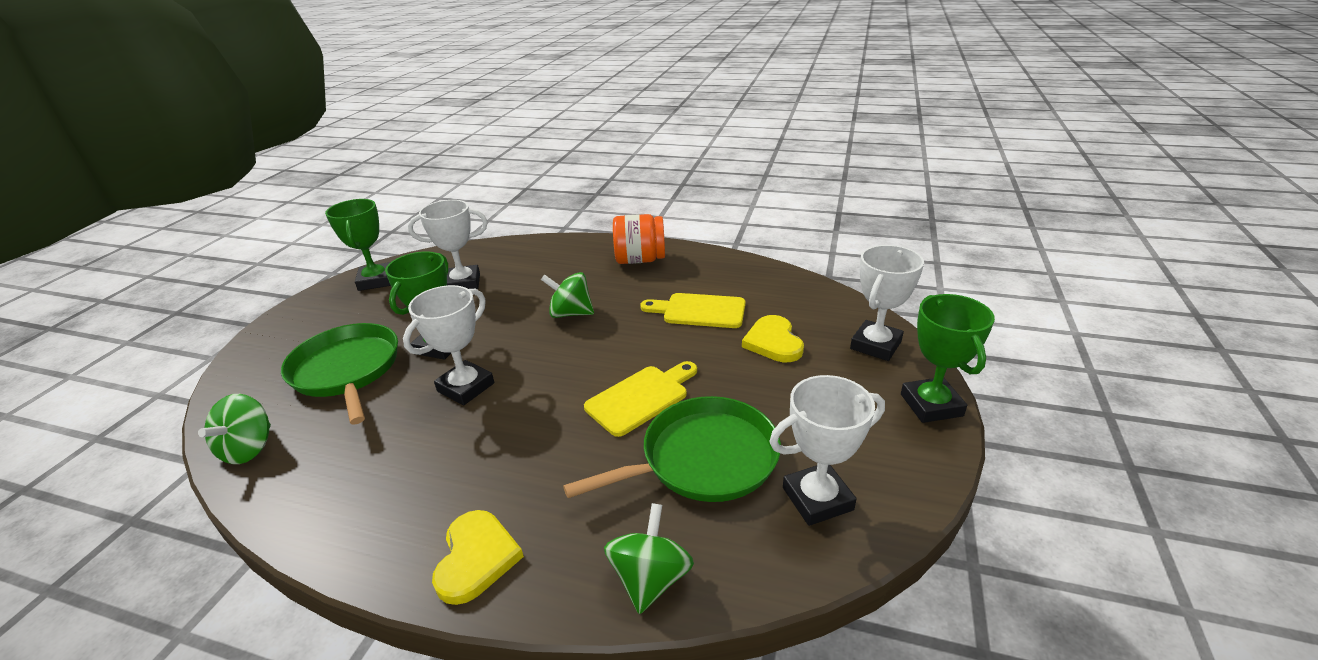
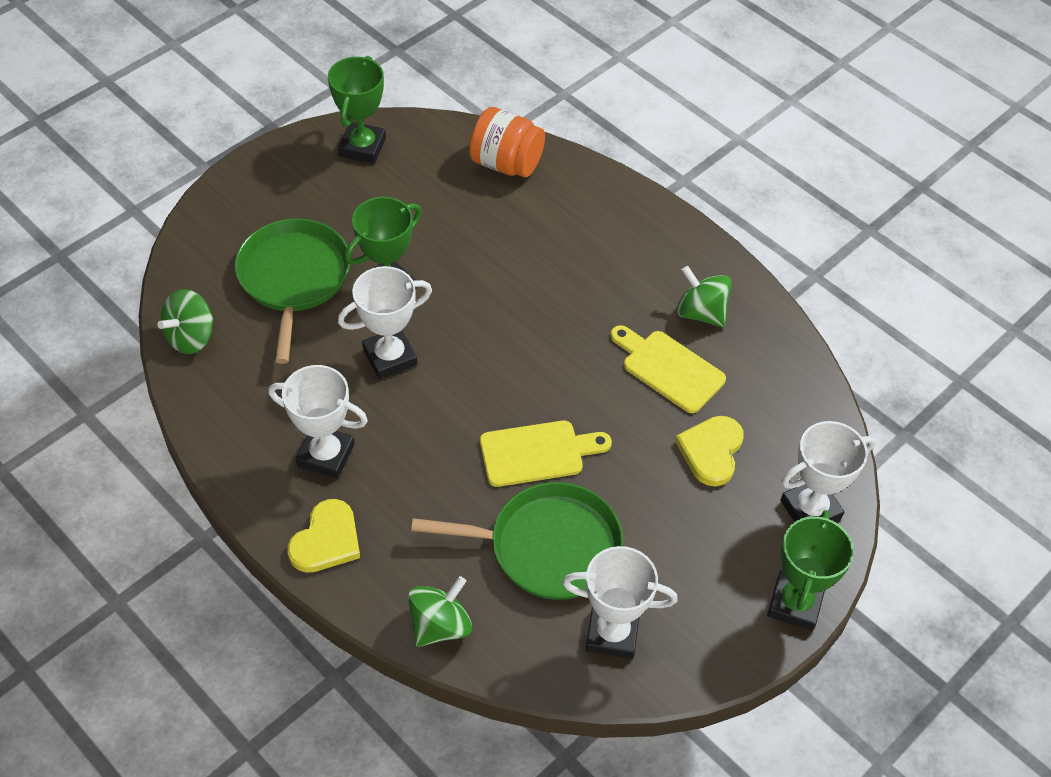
camera: 25 degrees right, 20 degrees up
(463, 283) = (449, 197): white trophy -> white trophy (326, 455)
(571, 313) = (536, 304): green spinning top -> green spinning top (701, 313)
(640, 260) = (660, 252): orange jar -> orange jar (506, 163)

